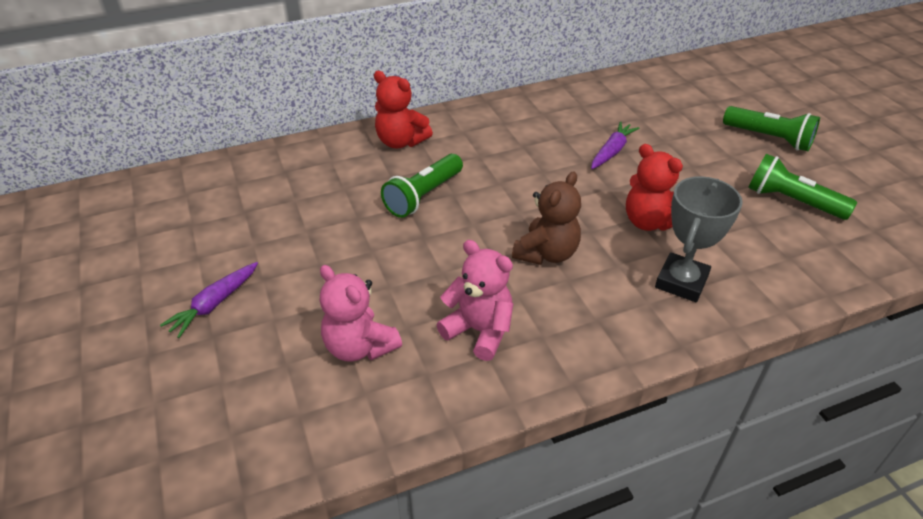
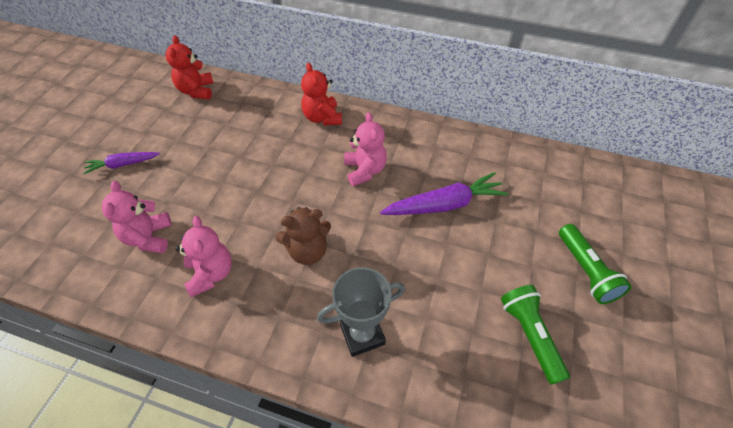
camera: 40 degrees right, 10 degrees up
(423, 196) = (289, 164): green flashlight -> none
(507, 163) = (365, 170): none -> pink teddy bear
(612, 151) = (444, 204): purple carrot -> purple carrot, size x1.67
(649, 222) = (399, 275): red teddy bear -> red teddy bear (196, 91)

